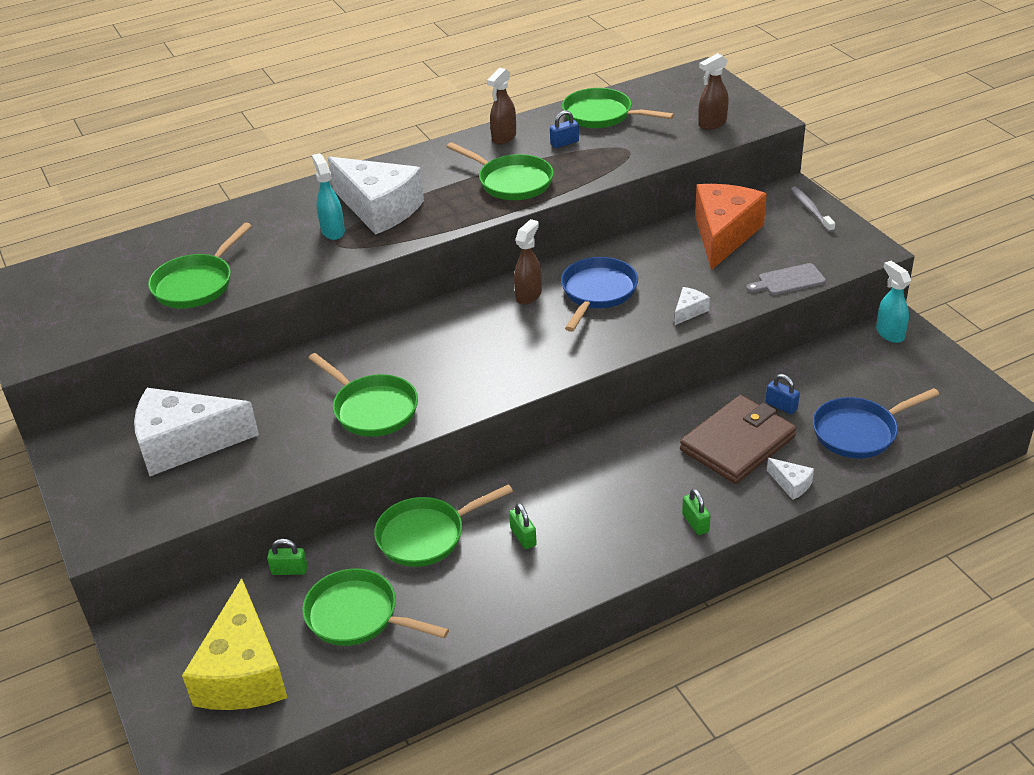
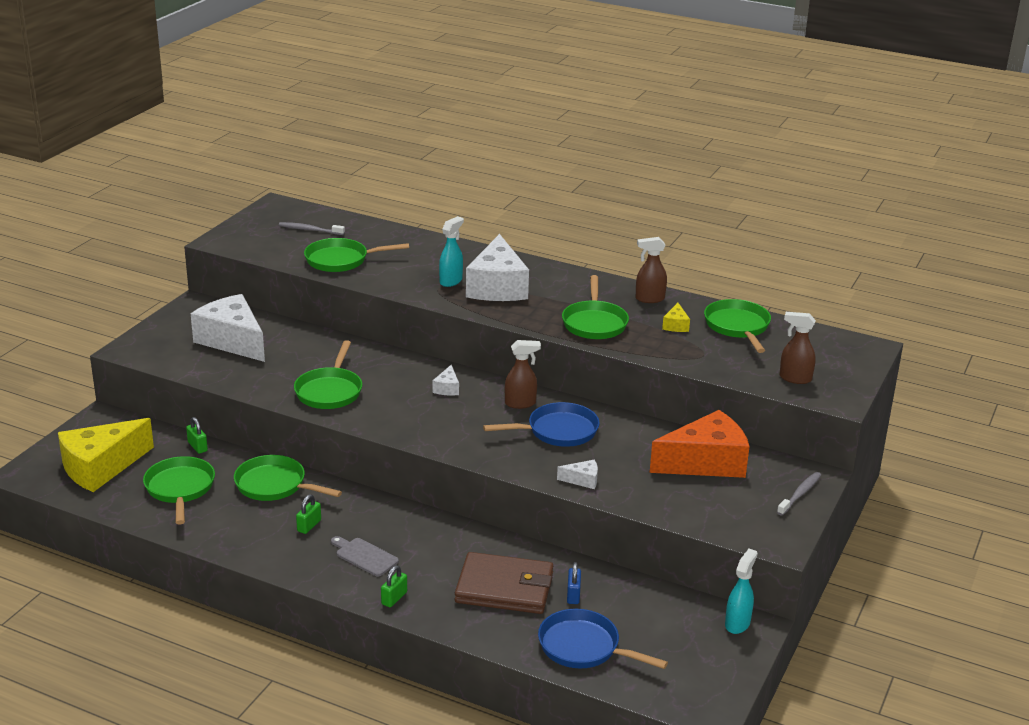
camera: 50 degrees right, 10 degrees down
(99, 281) = (310, 230): none -> grey toothbrush
(564, 143) = (676, 325): blue padlock -> yellow cheese
(788, 280) = (681, 515): grey cutting board -> grey cutting board (364, 556)
(791, 484) = (483, 631): white cheese -> white cheese (447, 388)

